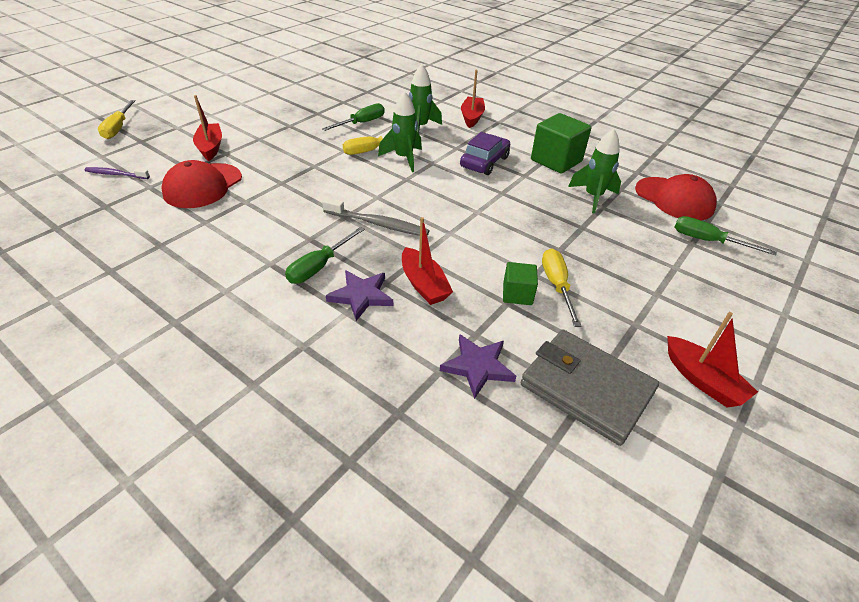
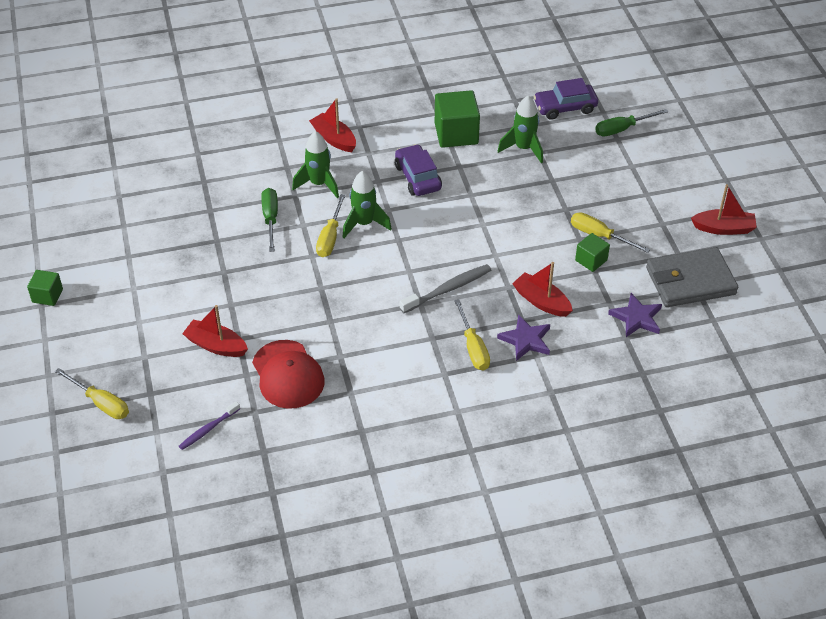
camera: 50 degrees left, 5 degrees up
(207, 82) = (47, 296): none -> green cube
(319, 266) = (473, 347): green screwdriver -> yellow screwdriver
(423, 284) = (541, 301): red boat -> red boat turned 150 degrees counterclockwise
(674, 199) = (565, 107): red cap -> purple car

